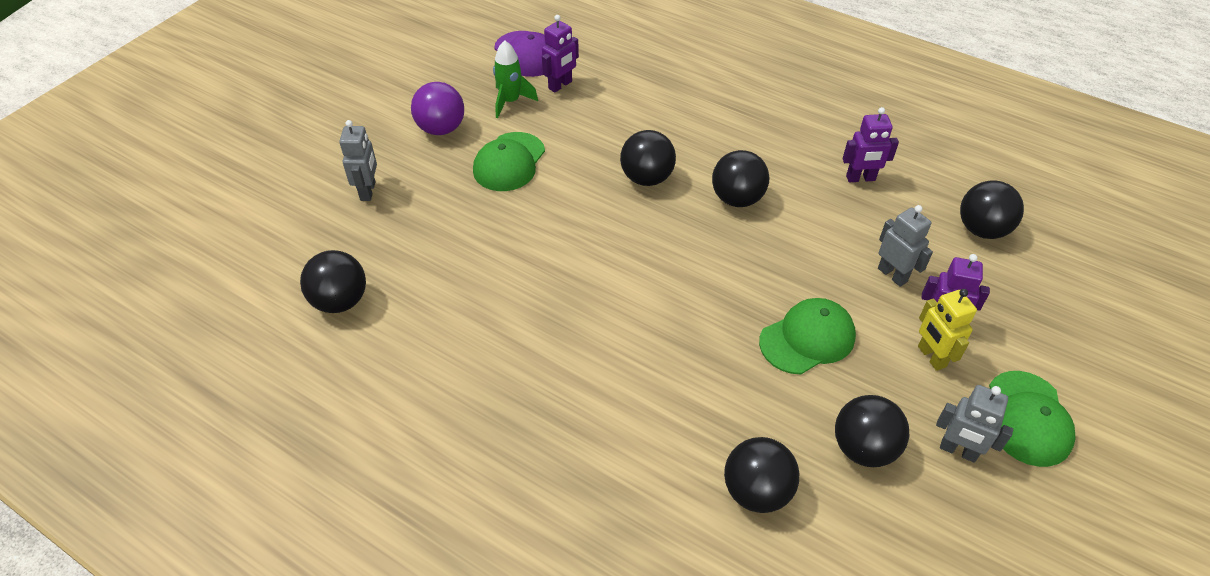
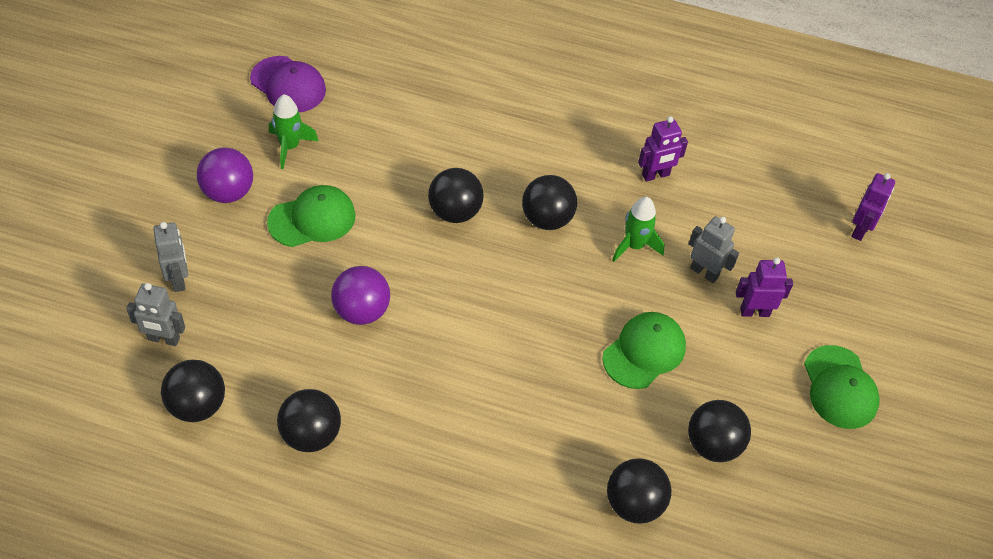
camera: 20 degrees left, 5 degrees up
(509, 162) = (312, 219): green cap -> green cap turned 120 degrees counterclockwise
(527, 247) = (361, 311): none -> purple ball
(560, 85) = (336, 118): purple robot -> purple robot (860, 230)
(822, 237) = (634, 245): none -> green rocket
(931, 357) = (752, 347): yellow robot -> none
(958, 451) = (789, 429): grey robot -> grey robot (163, 339)
(982, 229) = (773, 210): black ball -> black ball (311, 435)

